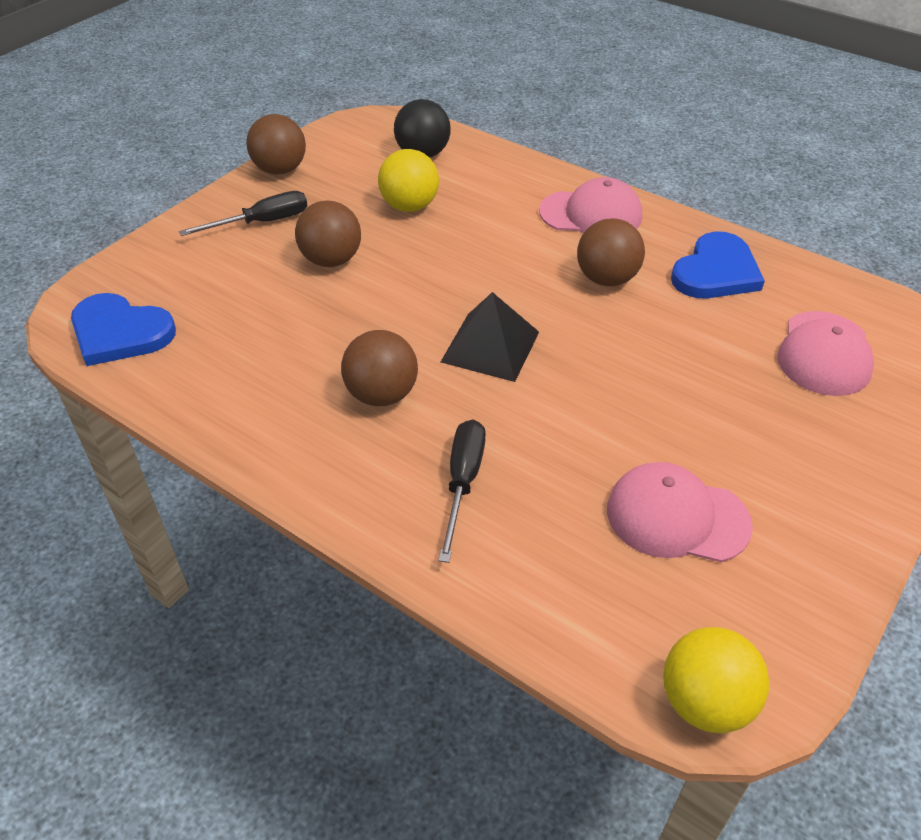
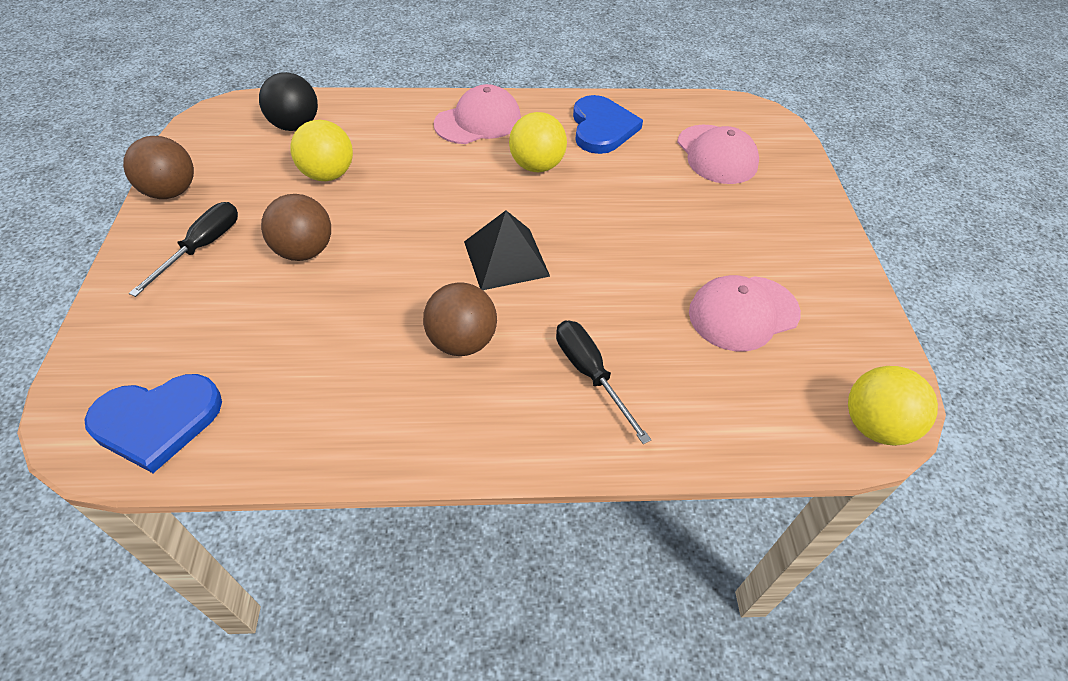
camera: 40 degrees left, 5 degrees up
(606, 279) = (537, 166): brown ball -> yellow ball

